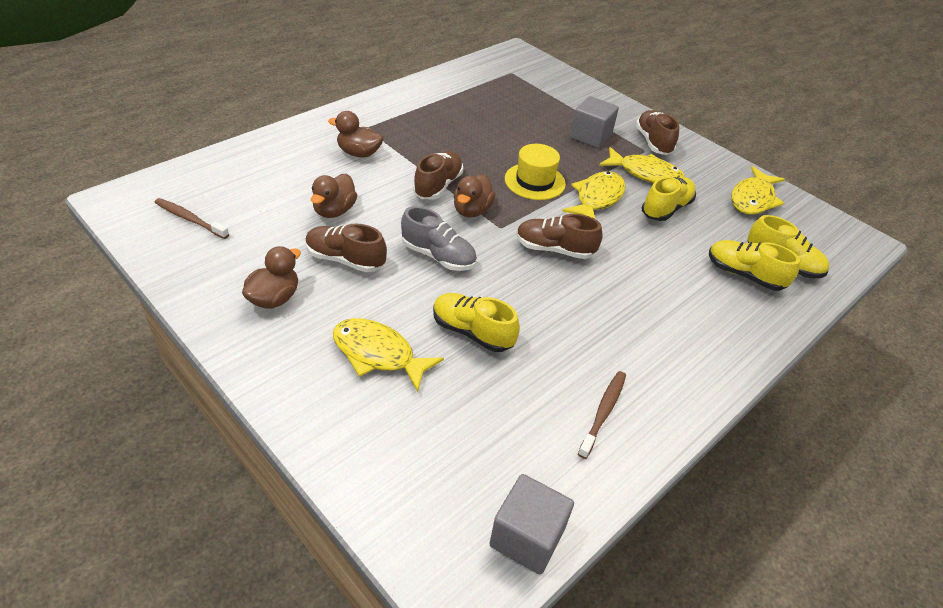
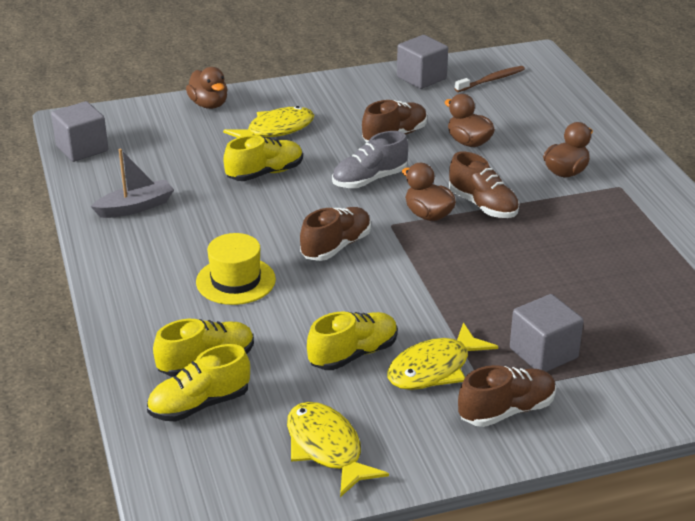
camera: 120 degrees right, 10 degrees down
(199, 270) = (421, 78): none -> grey cube
(274, 298) = (367, 101): brown duck -> brown duck (209, 105)
(534, 181) = (460, 271): yellow hat -> yellow hat (235, 281)
(597, 198) = (403, 306): yellow fish -> none
(603, 413) = (135, 207): brown toothbrush -> grey boat
(653, 142) = (506, 411): brown shoe -> brown shoe turned 45 degrees counterclockwise
(666, 209) = (353, 354): yellow shoe -> yellow shoe turned 105 degrees counterclockwise

